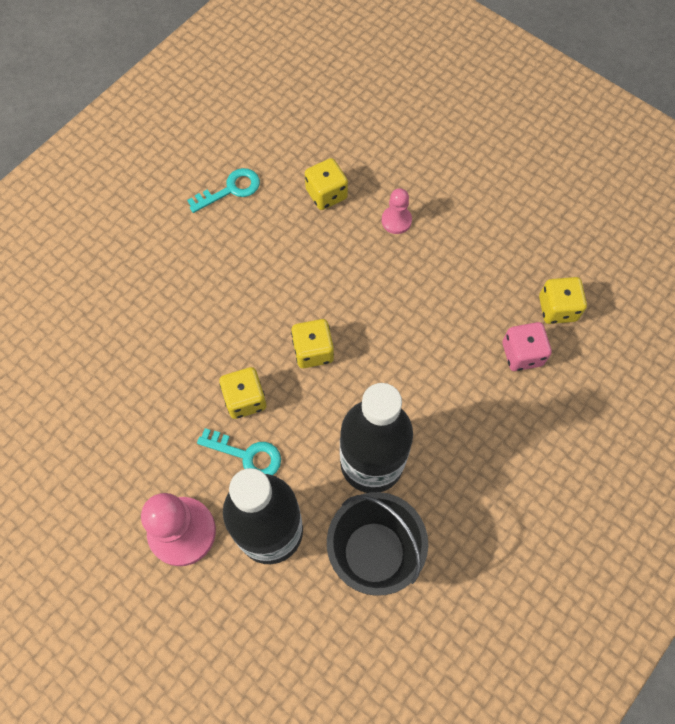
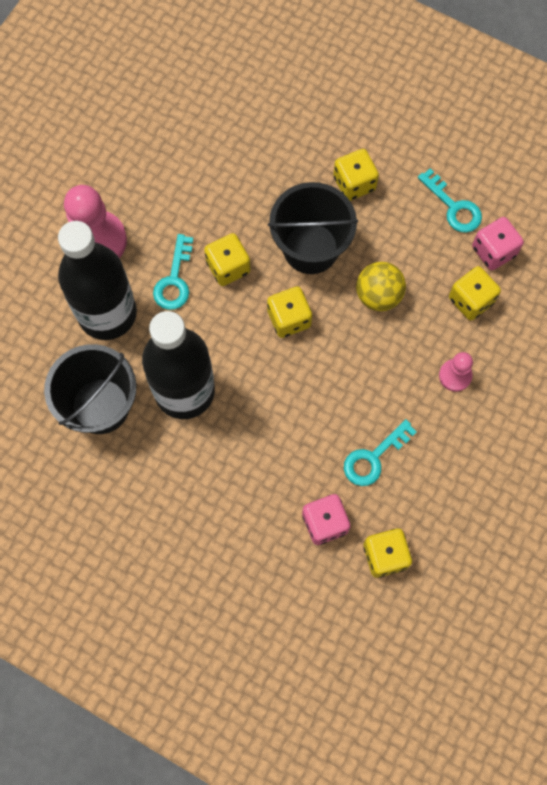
camera: 80 degrees right, 5 degrees up
(184, 268) = (354, 183): none -> yellow dice
(243, 318) = (310, 248): none -> black bucket
(282, 167) = (493, 251): none -> pink dice
(305, 268) = (378, 295): none -> yellow ball
(464, 301) = (373, 458): none -> turquoise key

